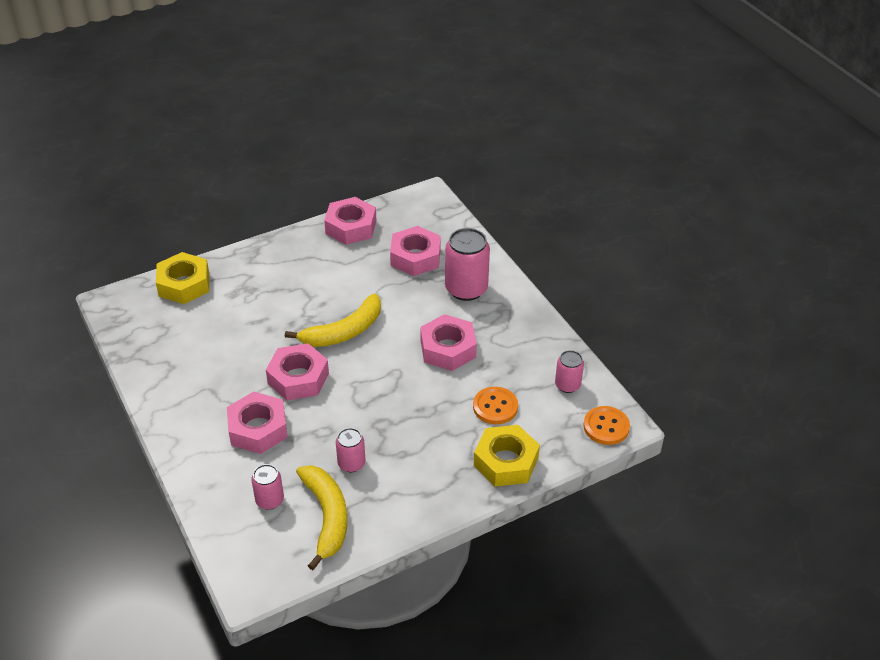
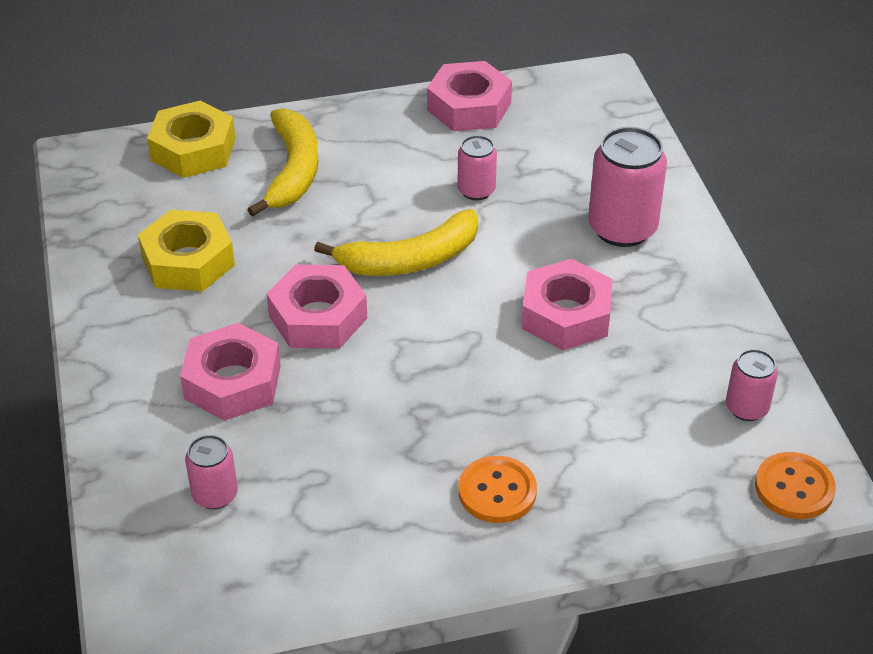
camera: 15 degrees right, 0 degrees up
(327, 517) = (294, 539): yellow banana -> yellow banana (293, 170)
(351, 463) = (359, 464): pink can -> pink can (476, 190)
(415, 257) = (555, 167): pink nut -> none
(495, 407) = (616, 420): orange button -> orange button (497, 491)
(506, 462) = (608, 511): yellow nut -> yellow nut (188, 261)

